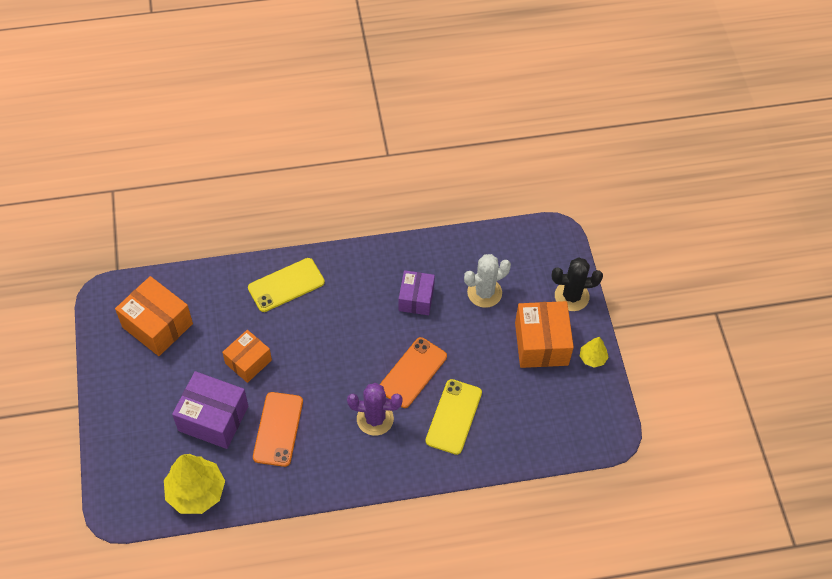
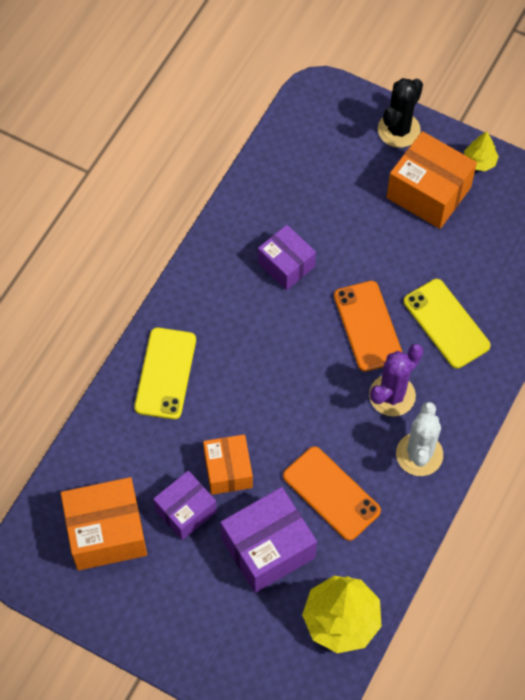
camera: 50 degrees left, 5 degrees up
(203, 357) = (186, 511): none -> purple box
(484, 293) = (331, 200): white cactus -> white cactus (419, 454)

